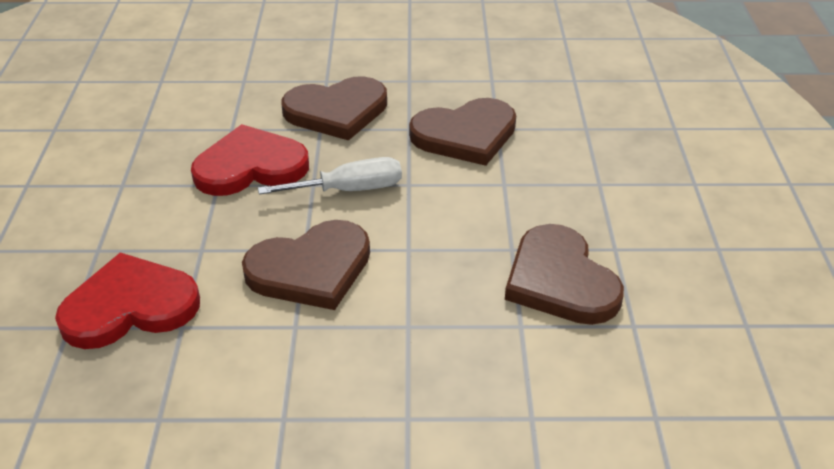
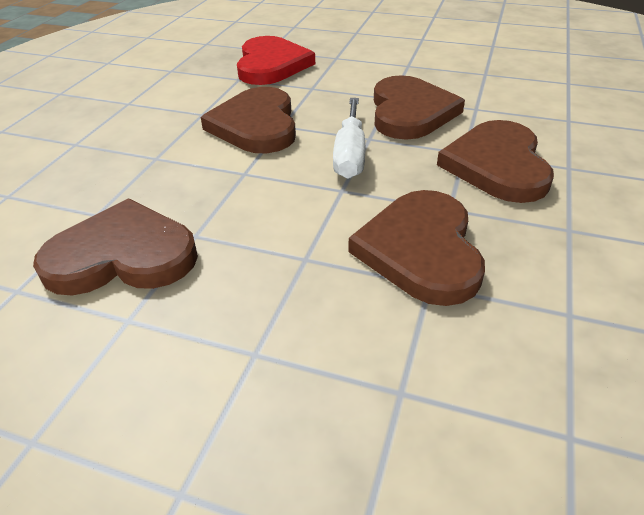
camera: 110 degrees right, 0 degrees up
(250, 166) = (410, 112): red heart -> brown heart

